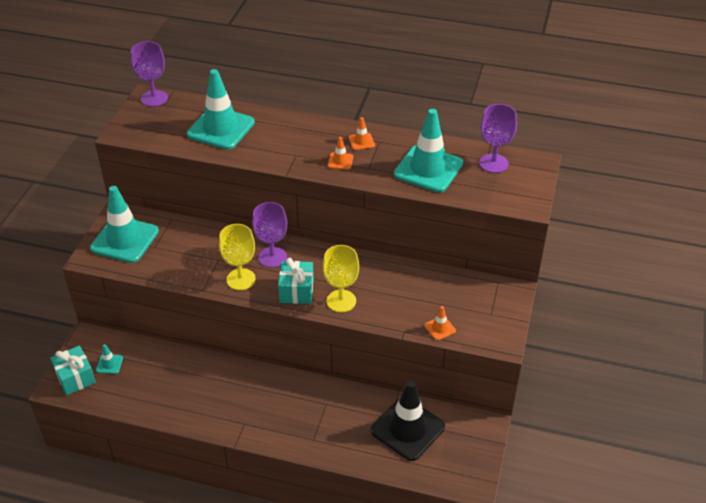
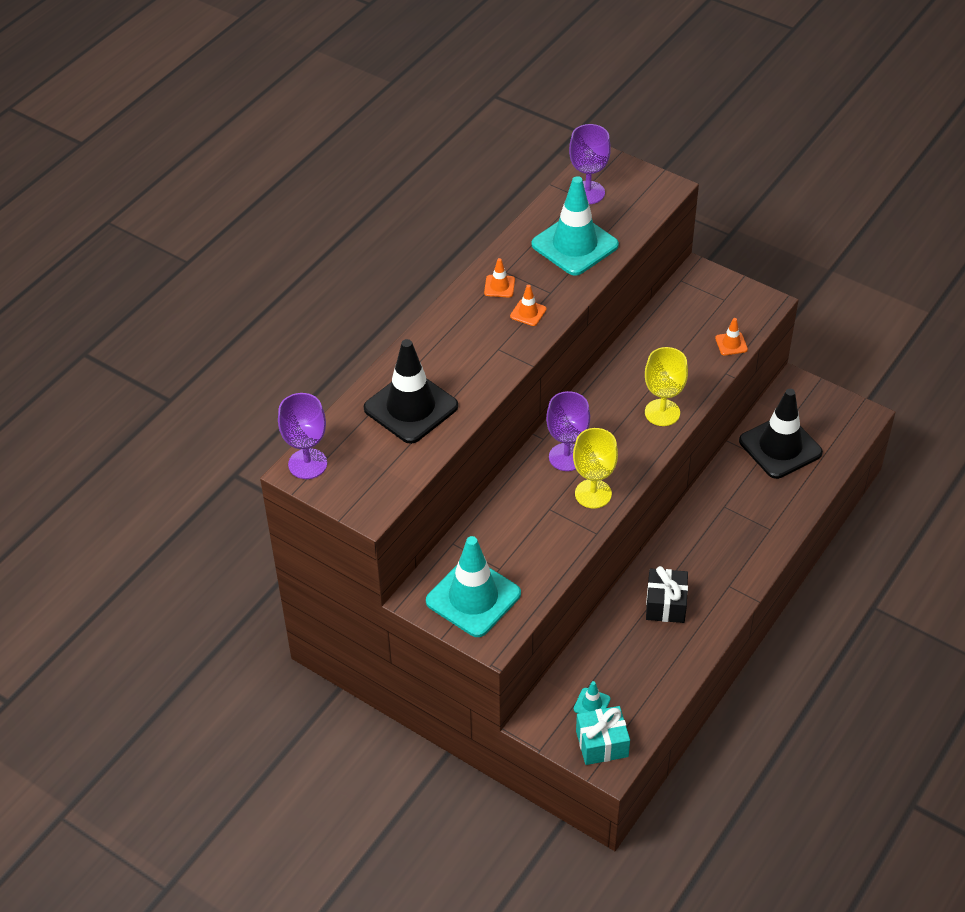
camera: 70 degrees left, 5 degrees up
(213, 387) = (666, 604): none -> black gift
(221, 128) = (411, 407): turquoise traffic cone -> black traffic cone
(296, 291) = (631, 447): turquoise gift -> none

